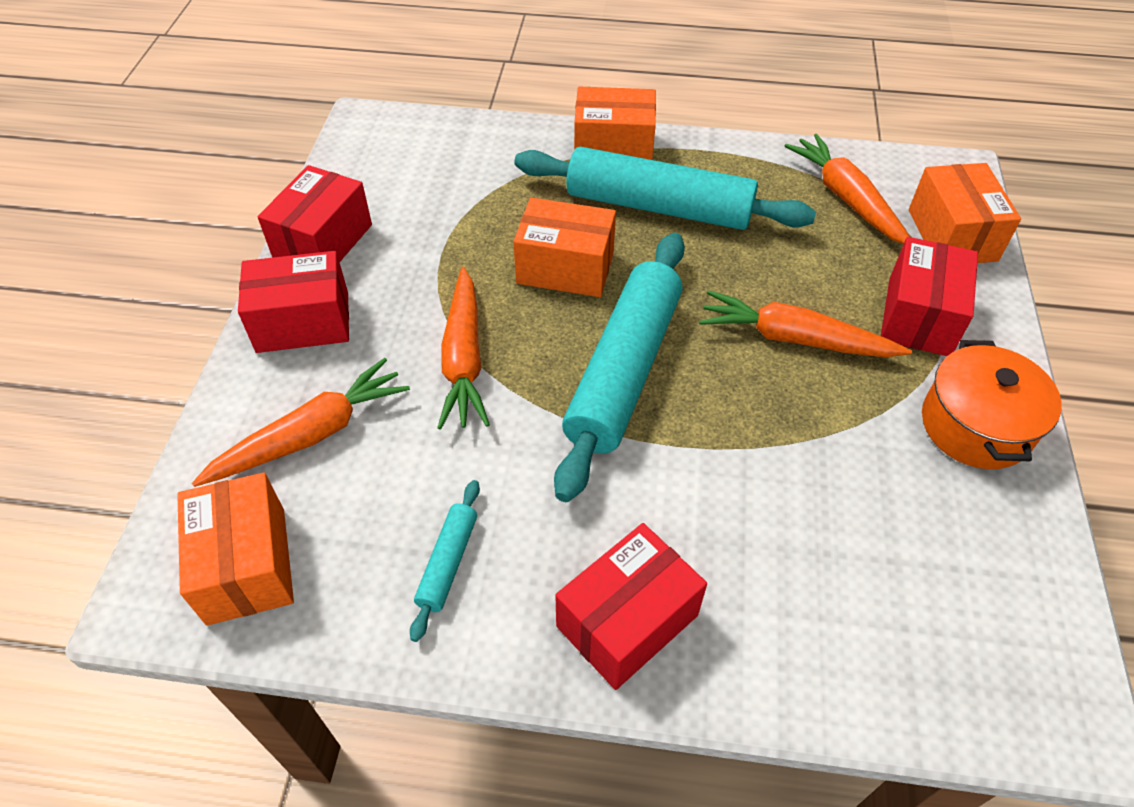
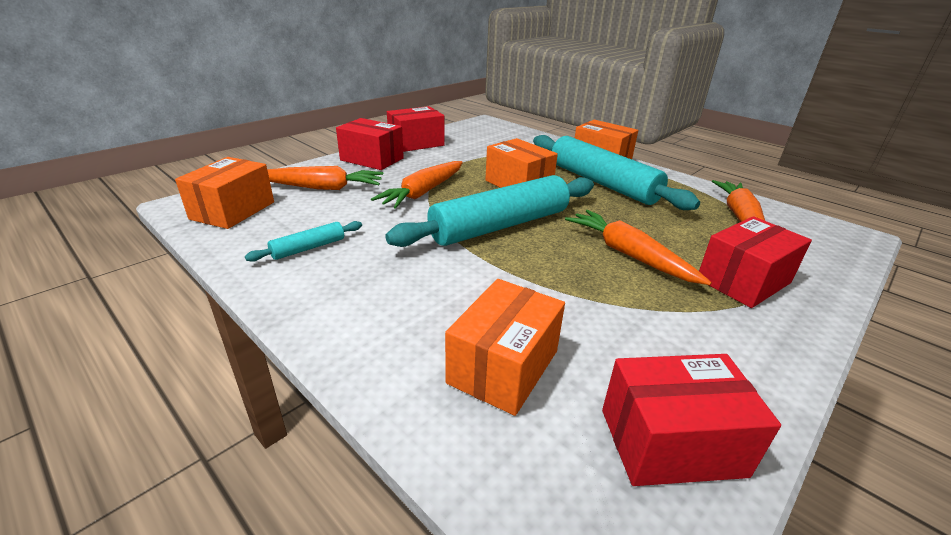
camera: 35 degrees right, 20 degrees down
(627, 621) = (358, 313): red box -> red box (671, 442)
(952, 235) = (816, 257): orange box -> orange box (503, 366)
(975, 425) = (737, 350): orange pot -> none

